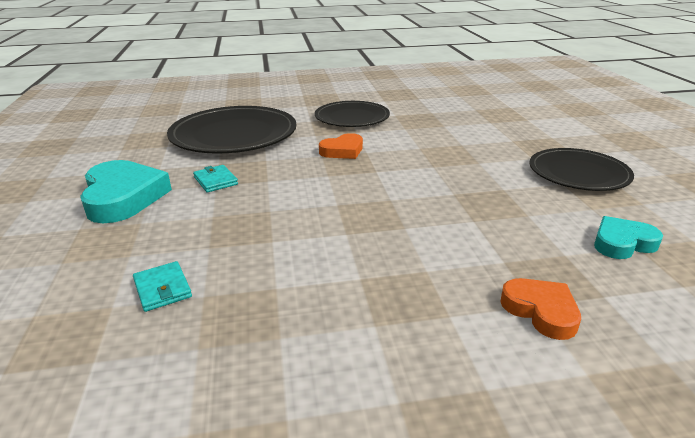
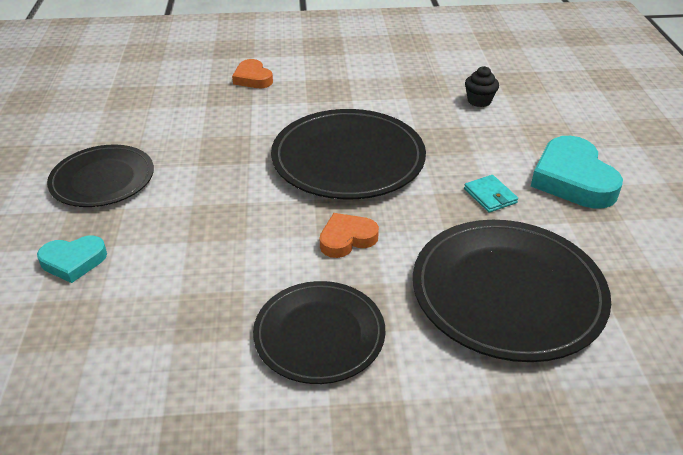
camera: 175 degrees left, 10 degrees up
(162, 289) = (479, 101): turquoise wallet -> black cupcake
(351, 202) = (348, 159): none -> black plate
(622, 243) = (156, 110): turquoise heart -> turquoise heart (73, 261)

